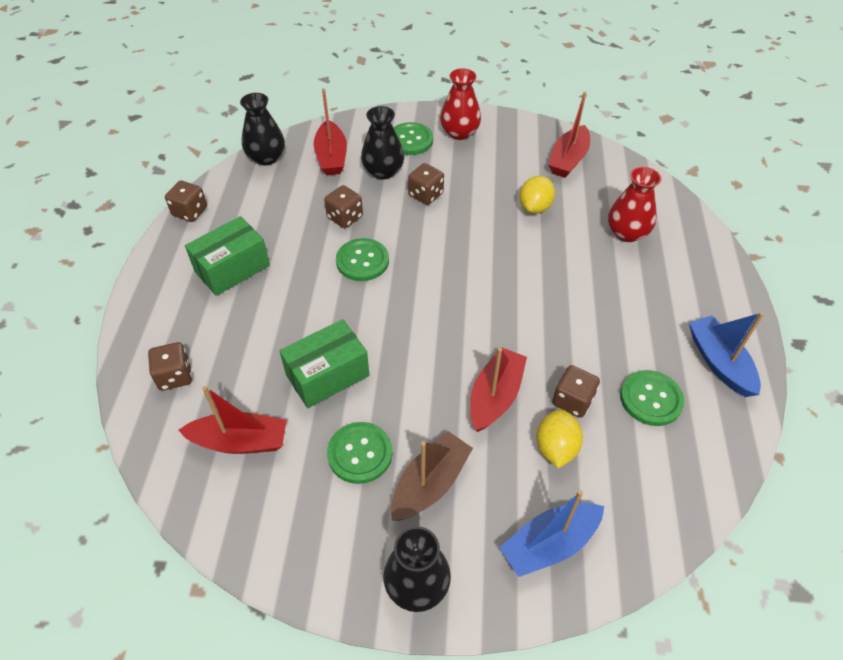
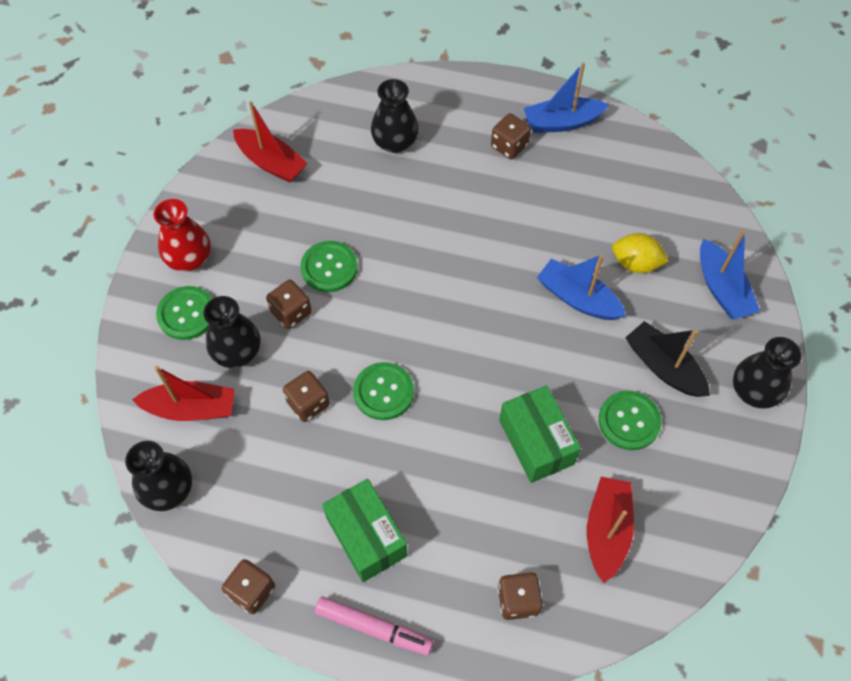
camera: 80 degrees left, 10 degrees up
(157, 283) = (374, 627): none -> pink marker
(430, 484) = (663, 367): brown boat -> black boat
(495, 396) = (578, 298): red boat -> blue boat
(535, 207) = (339, 211): yellow lemon -> none
(572, 400) = (589, 239): brown dice -> brown dice (509, 146)
(626, 233) = (395, 142): red vase -> black vase
(651, 399) = (593, 182): green button -> green button (329, 267)

